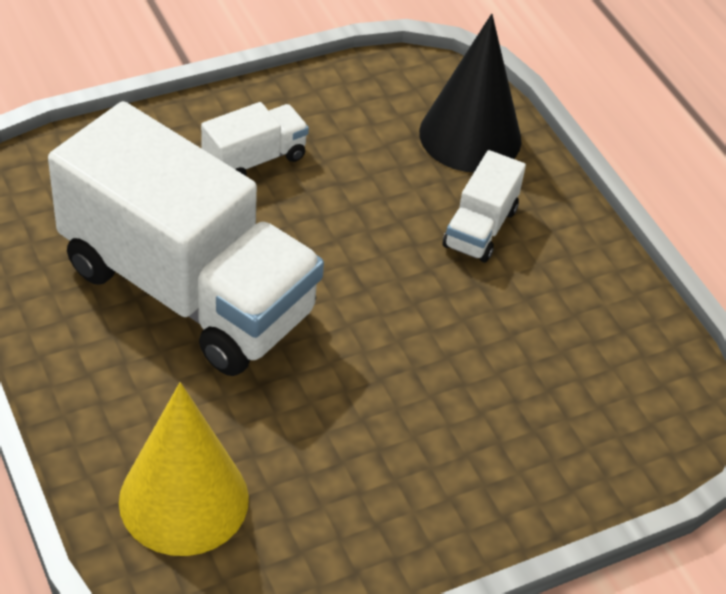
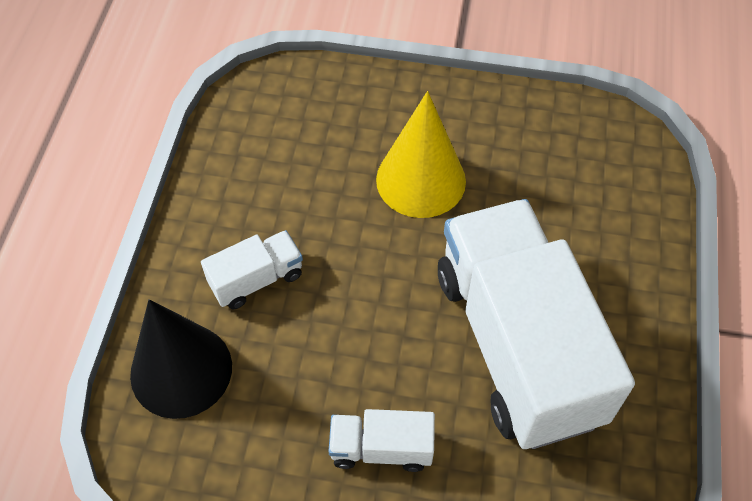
camera: 140 degrees left, 10 degrees up
(184, 499) = (605, 194): yellow cone -> yellow cone (421, 180)

